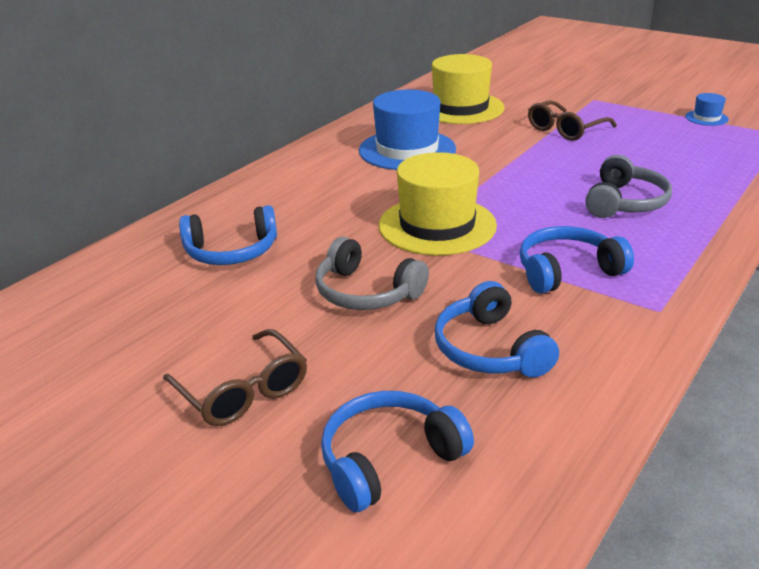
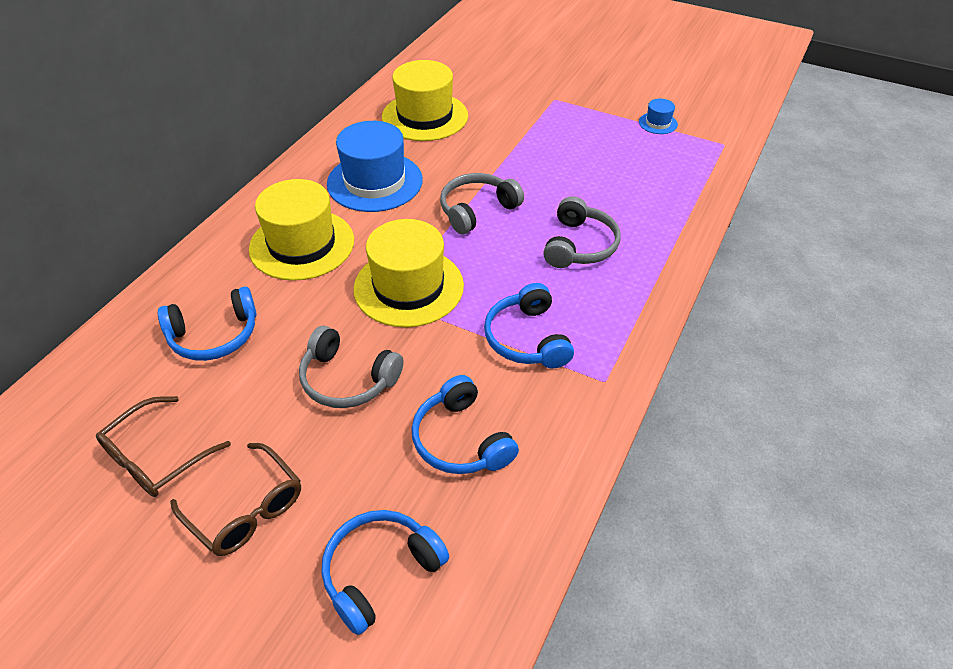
camera: 10 degrees left, 15 degrees up
(329, 190) = (302, 244): none -> yellow hat
(512, 173) = (477, 210): none -> grey headphones
(565, 130) = (527, 145): brown glasses -> brown glasses (156, 457)
(567, 271) = (527, 338): blue headphones -> blue headphones turned 75 degrees counterclockwise

